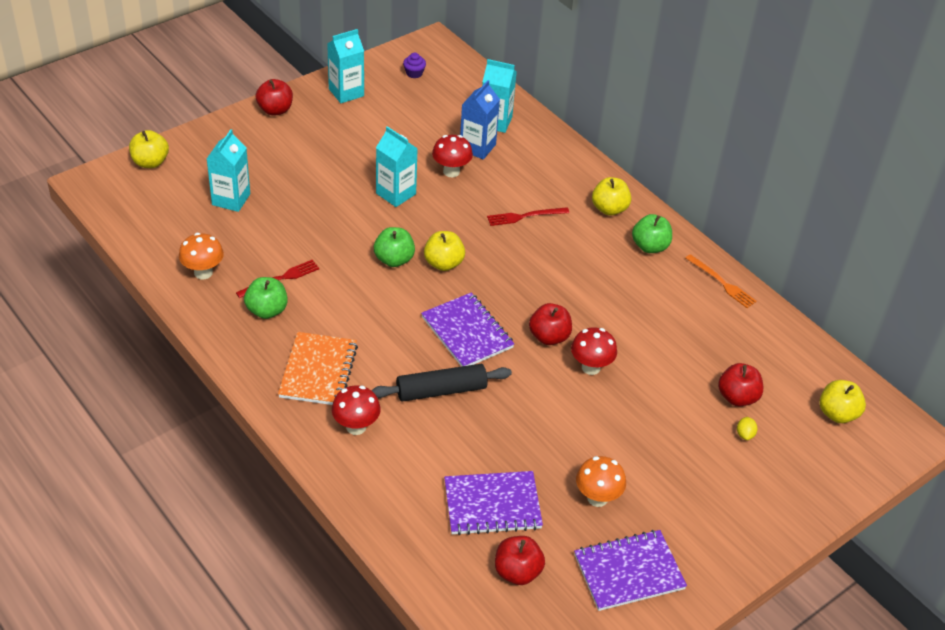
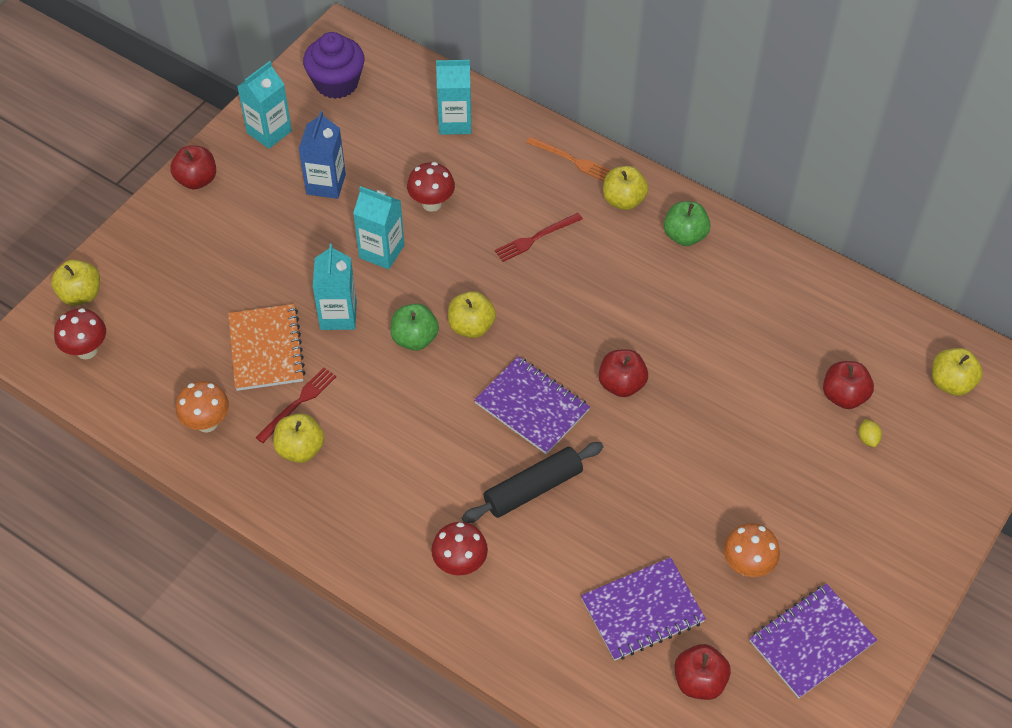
camera: 15 degrees left, 10 degrees up
(231, 199) = (197, 316): turquoise carton -> turquoise carton (338, 315)
(267, 310) = (300, 449): green apple -> yellow apple
(318, 371) = (390, 508): orange notebook -> orange notebook (266, 349)
(414, 73) = (336, 83): purple cupcake -> purple cupcake, size x2.20
(477, 147) = (448, 162): blue carton -> blue carton (326, 184)
(591, 367) = (680, 408): red mushroom -> red mushroom (87, 350)
(722, 283) = (777, 258): orange fork -> orange fork (572, 160)

